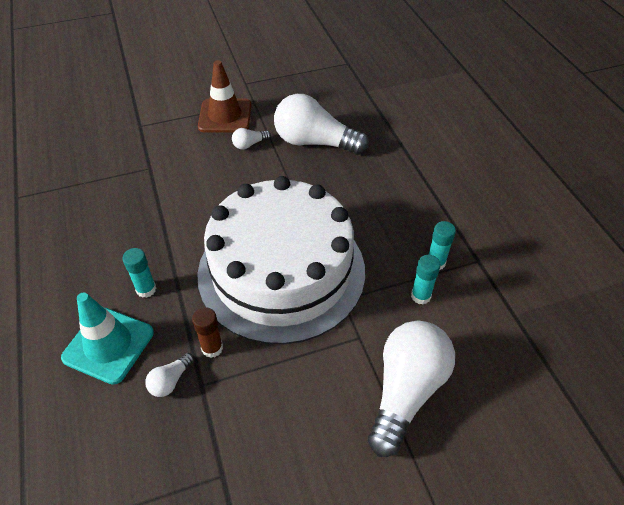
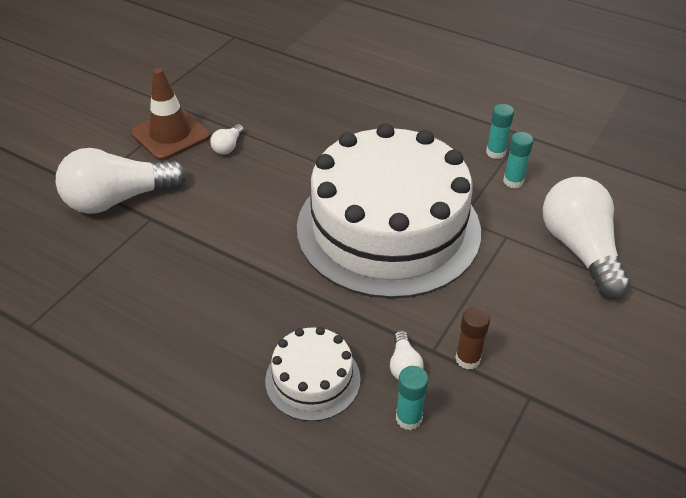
camera: 40 degrees left, 5 degrees down
(108, 345) = (312, 379): turquoise traffic cone -> white cake
(146, 289) = (287, 315): turquoise glue stick -> turquoise glue stick (409, 418)
(212, 348) = (406, 319): brown glue stick -> brown glue stick (468, 359)
(314, 142) = (288, 115): white light bulb -> white light bulb (118, 199)

